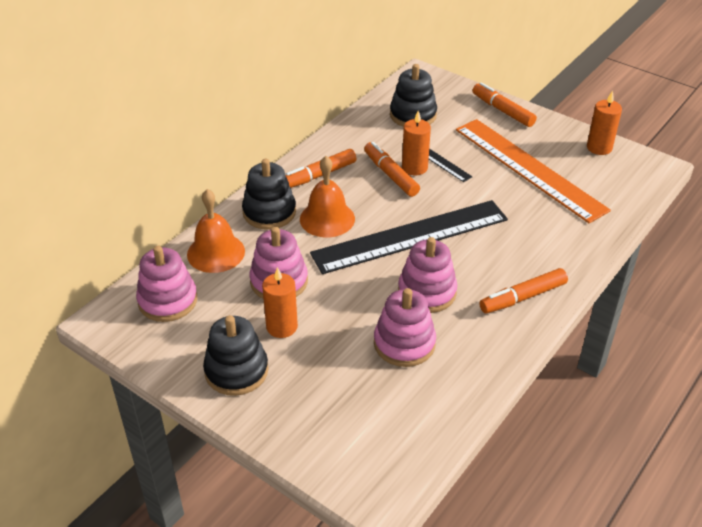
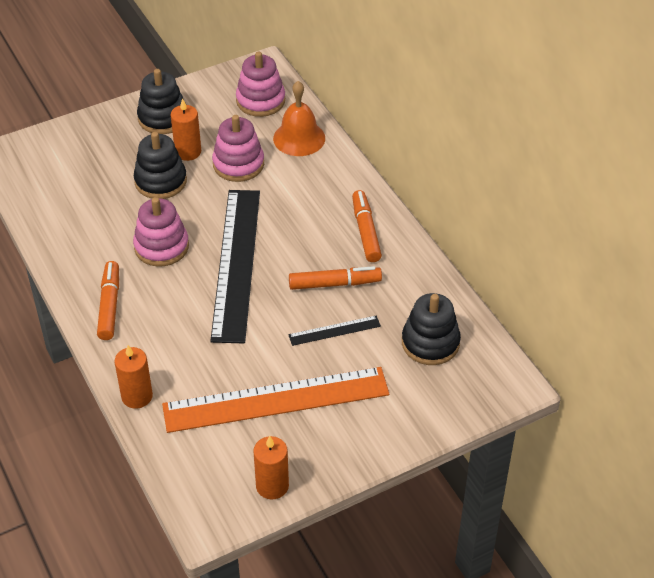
camera: 115 degrees right, 5 degrees up
(269, 212) = (331, 183): black stacking toy -> black stacking toy (160, 181)
(327, 219) = (298, 217): orange bell -> none
(404, 343) = (119, 212): pink stacking toy -> none
(414, 168) = (335, 306): orange candle -> orange candle (137, 396)
(502, 110) = (395, 430): orange marker -> none

